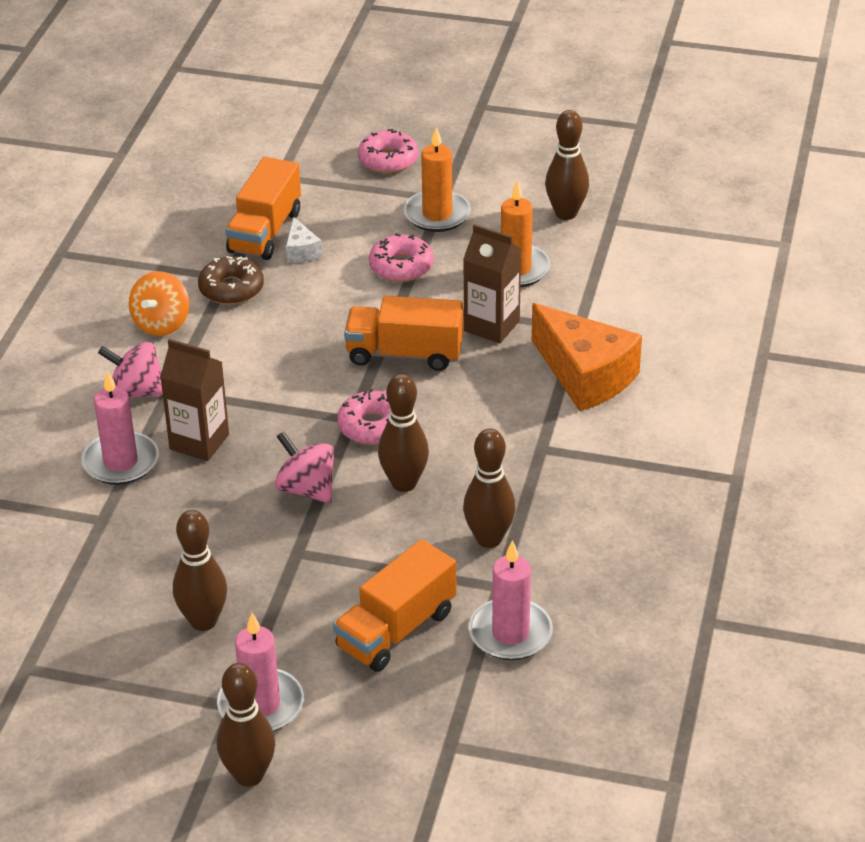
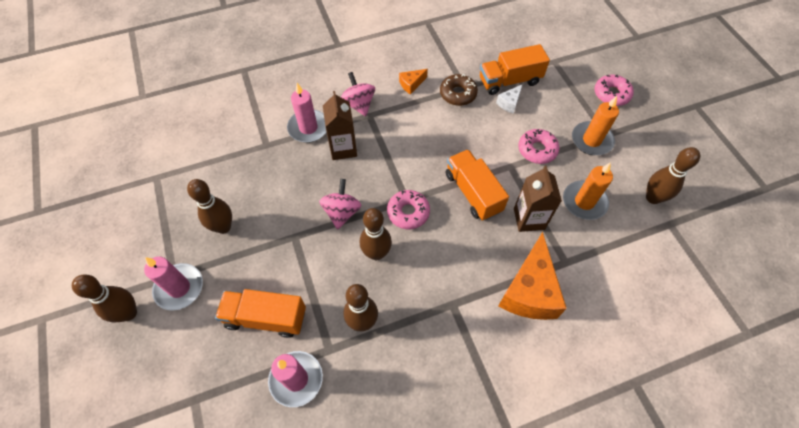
camera: 55 degrees right, 20 degrees up
(161, 324) = (411, 84): orange spinning top -> orange cheese

